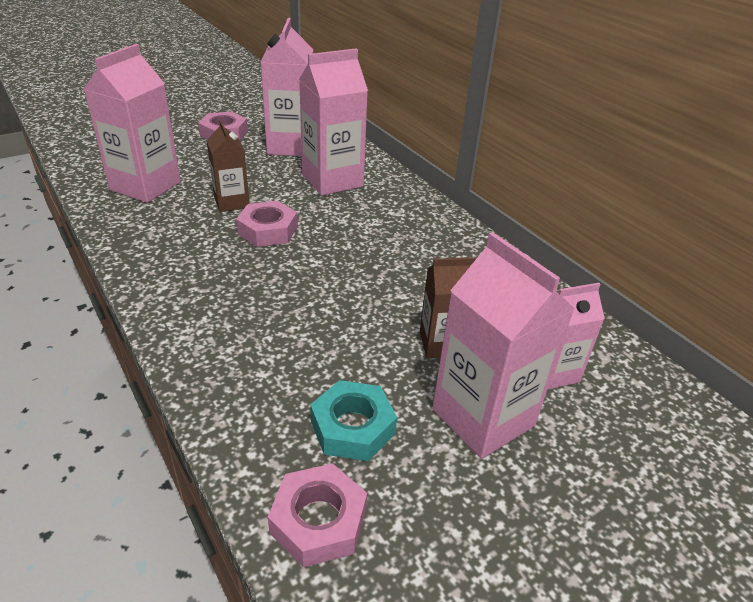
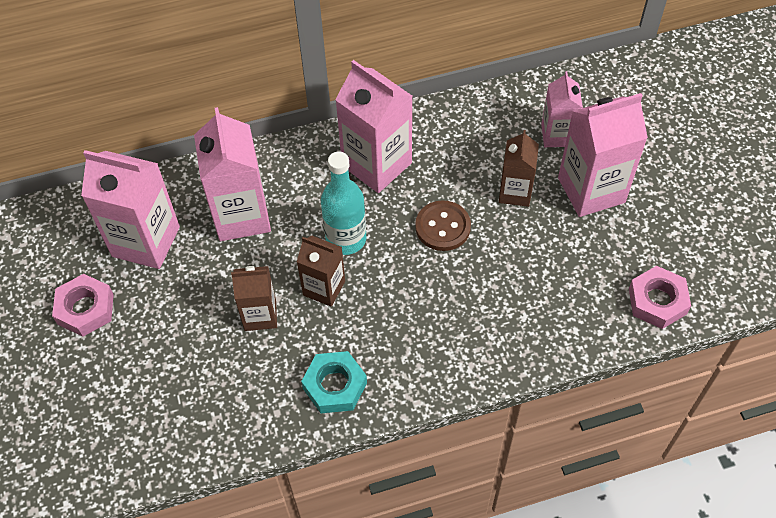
camera: 70 degrees left, 20 degrees up
(145, 186) = (197, 398): pink carton -> pink carton (377, 164)
(268, 230) = (324, 288): pink nut -> brown carton
(328, 235) = (346, 239): none -> turquoise bottle
(353, 427) = (587, 268): turquoise nut -> turquoise nut (335, 385)
(367, 293) = (443, 227): none -> brown button

